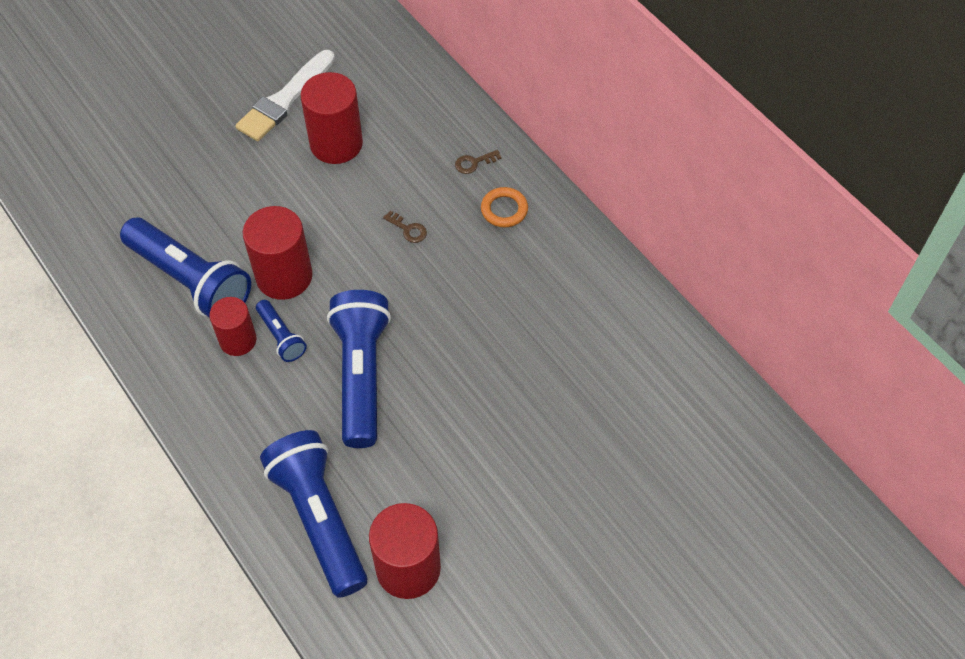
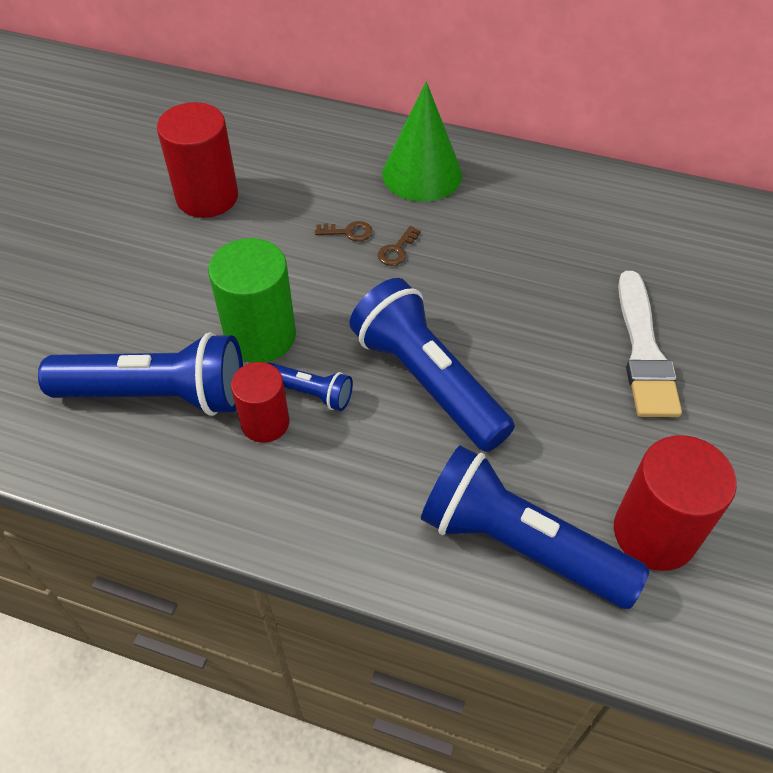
camera: 35 degrees left, 5 degrees down
(284, 276) = (260, 336): red cylinder -> green cylinder
(285, 99) = (118, 185): white brush -> white brush (644, 351)
(474, 163) = (357, 151): brown key -> brown key (397, 250)
(504, 210) = (422, 174): orange ring -> green cone

